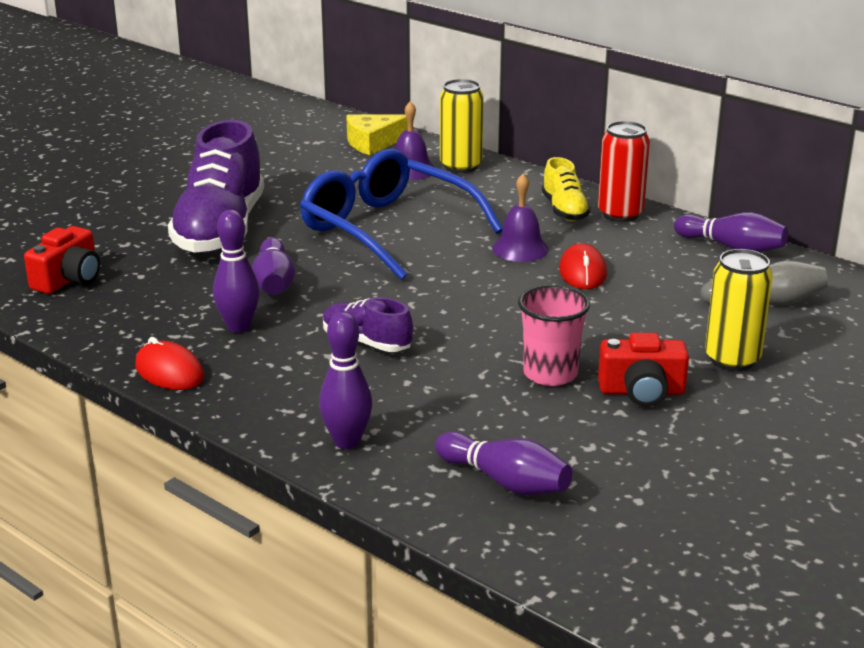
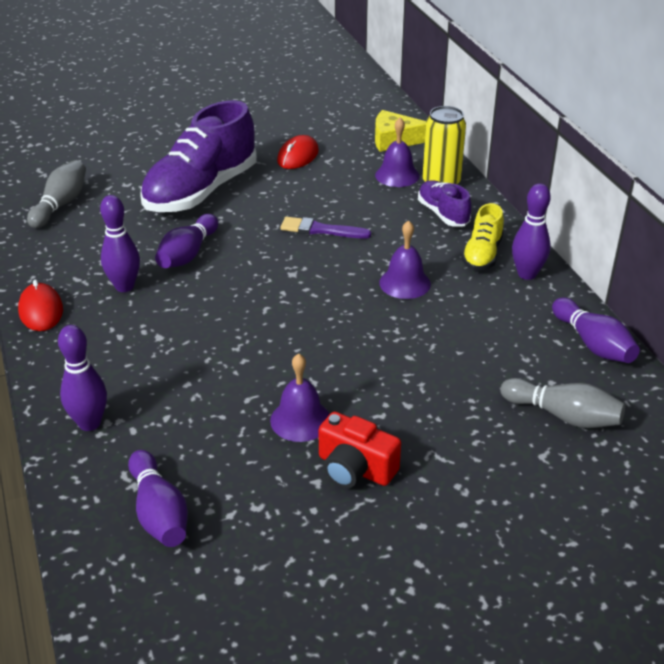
camera: 30 degrees right, 10 degrees up
(69, 279) = (61, 204): red camera -> grey bowling pin
(366, 342) = (196, 334): purple shoe -> purple shoe (443, 214)
(388, 230) = (320, 230): blue glasses -> purple brush
(550, 374) = (300, 420): pink cup -> purple bell
(582, 272) = (432, 325): red mouse -> red mouse (298, 156)
(620, 214) = (527, 274): red can -> purple bowling pin
(732, 359) = (467, 466): yellow can -> none

